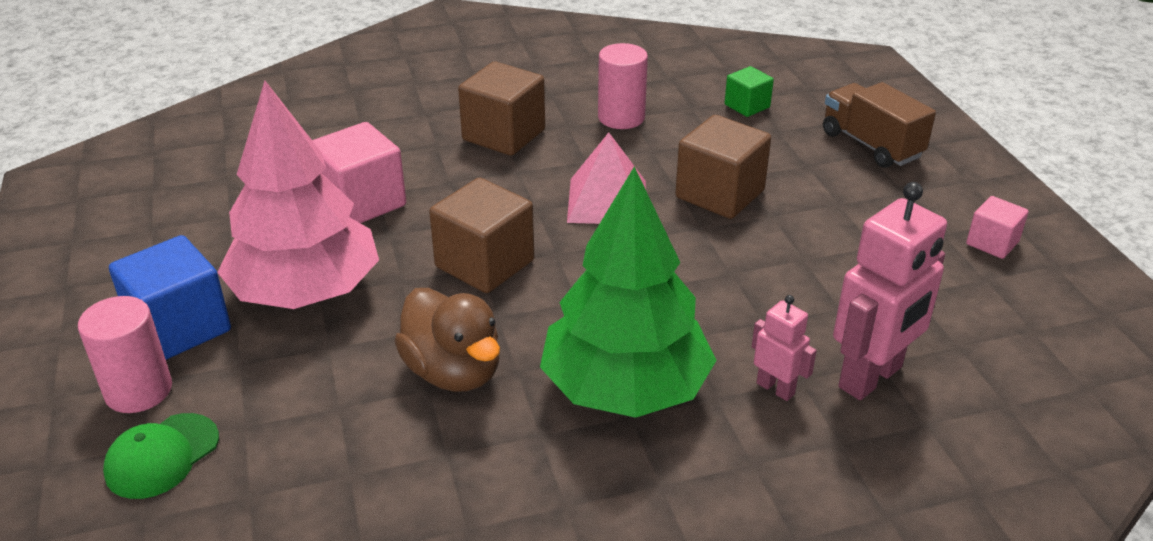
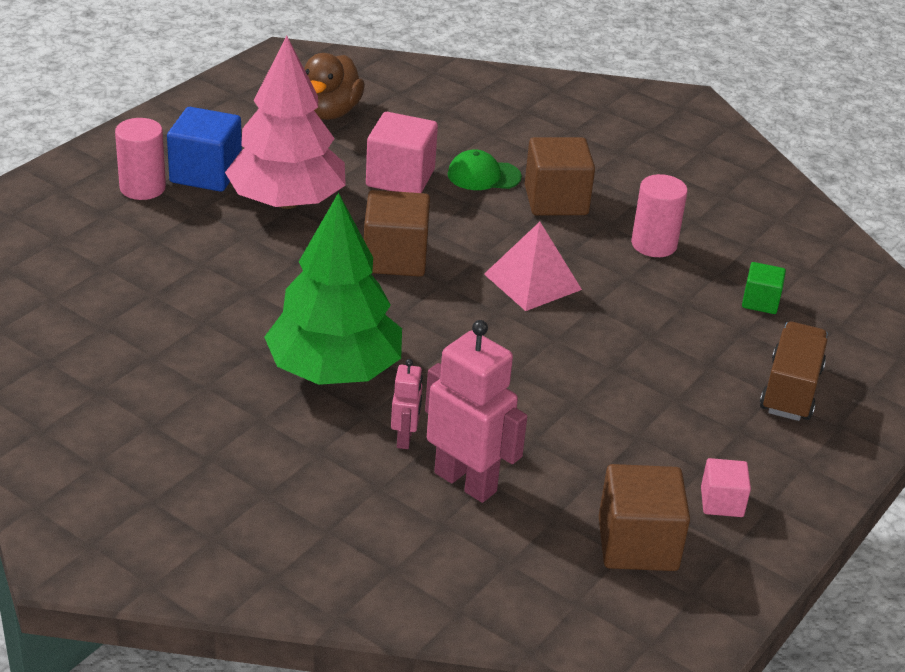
camera: 50 degrees right, 0 degrees up
(162, 456) = (103, 222): green cap -> green cap (483, 176)
(453, 372) = (276, 293): brown duck -> brown duck (329, 112)
(720, 194) = (609, 332): brown cube -> brown cube (637, 544)
(871, 378) = (466, 482): pink robot -> pink robot turned 150 degrees counterclockwise

